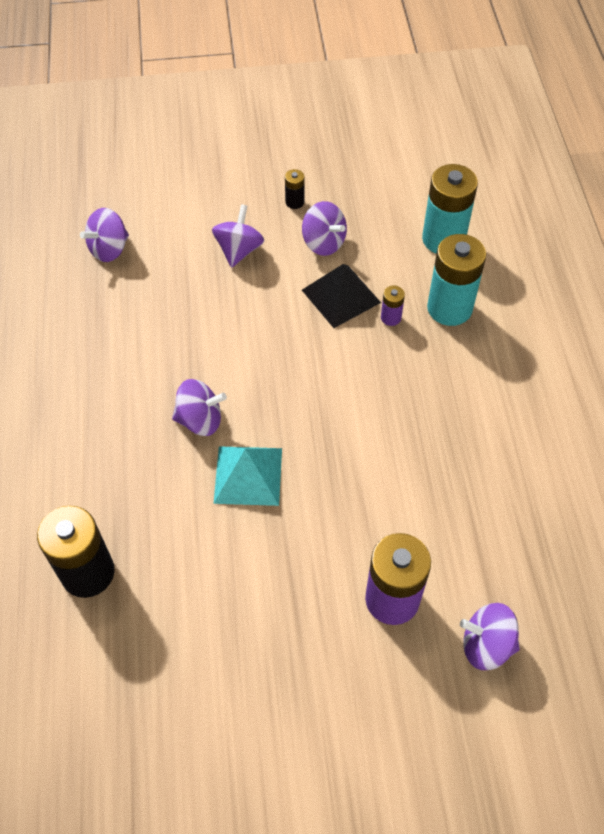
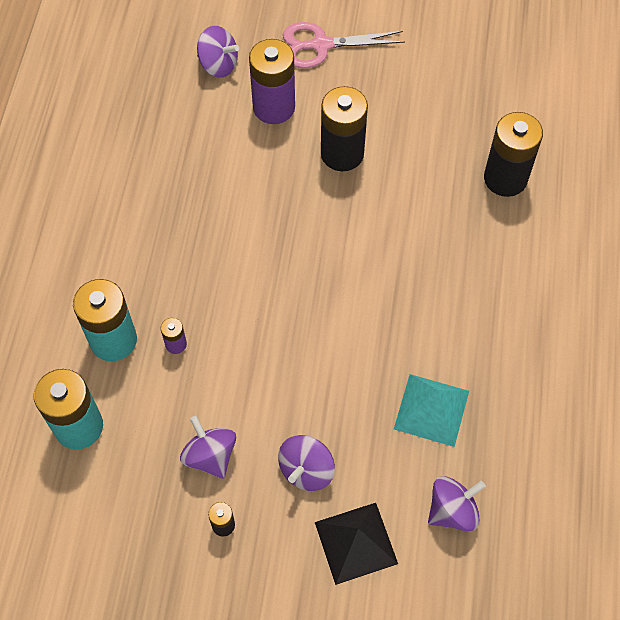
camera: 165 degrees left, 5 degrees up
(200, 420) = (390, 283): purple spinning top -> none
(248, 475) = (359, 223): turquoise pyramid -> turquoise pyramid (431, 409)
(289, 556) = (342, 153): none -> black battery
(341, 296) = (216, 382): black pyramid -> black pyramid (356, 542)
(363, 715) = (321, 45): none -> pink scissors

